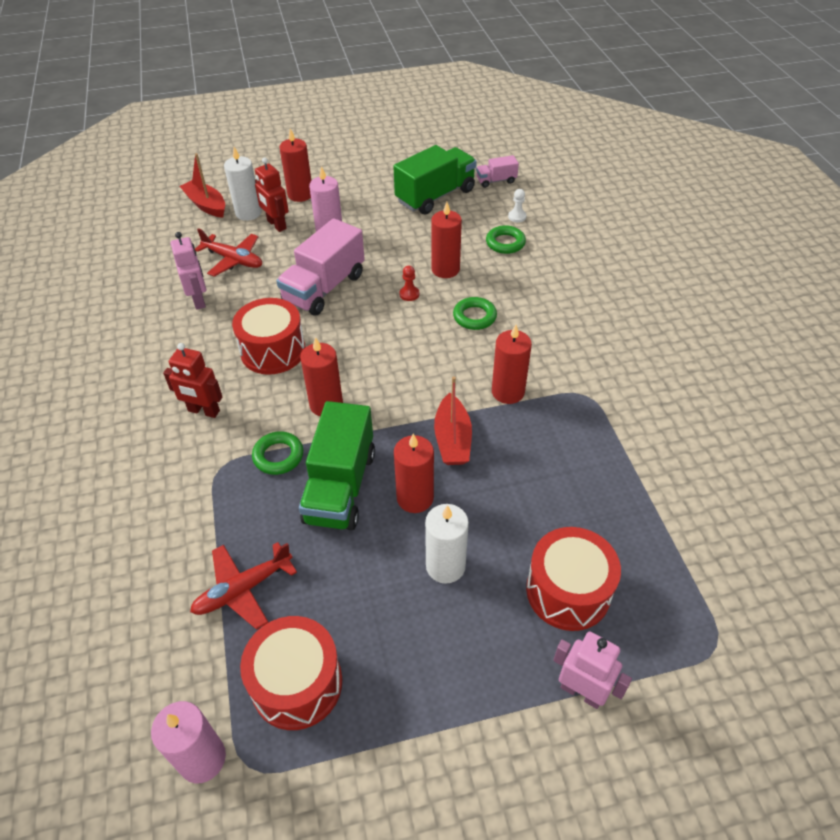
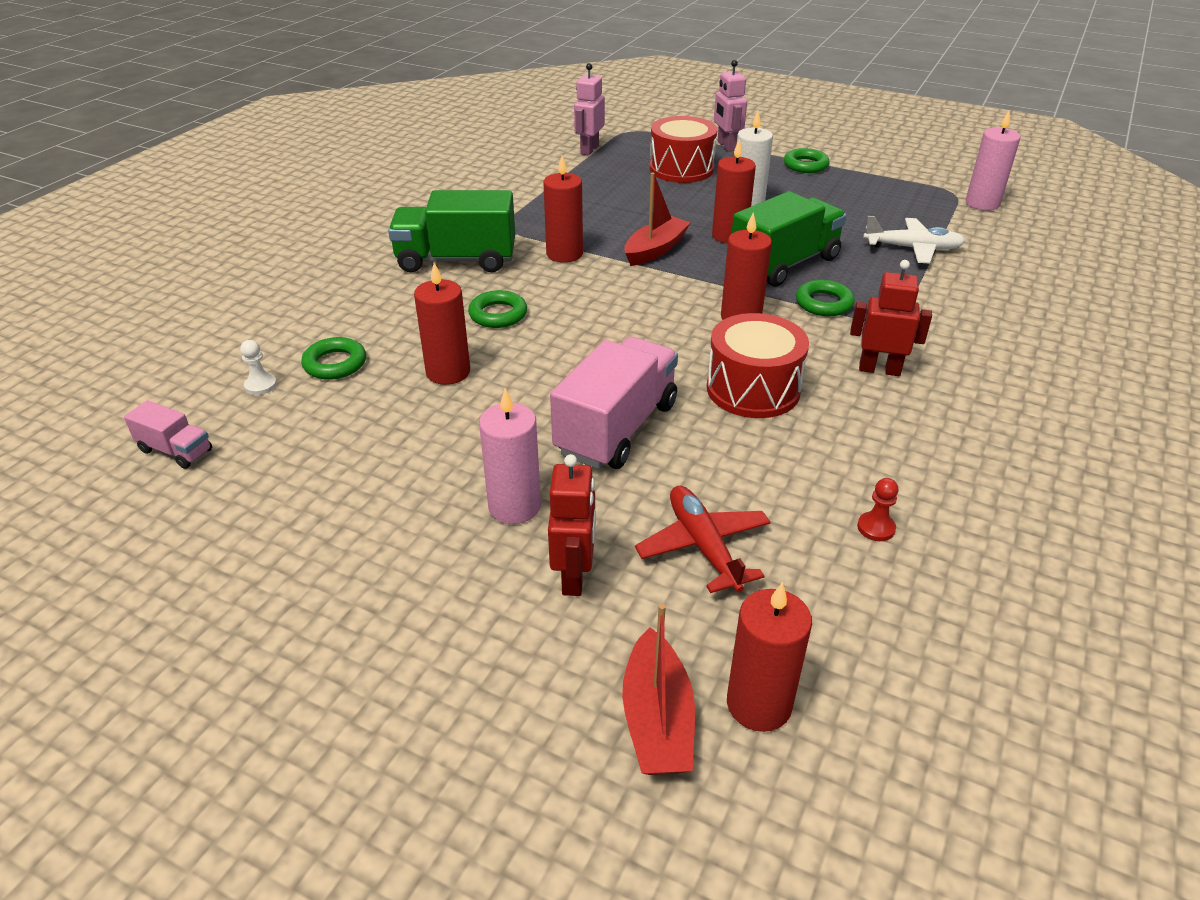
camera: 140 degrees left, 10 degrees down
(199, 300) = (805, 505): pink robot -> pink robot (589, 150)
(203, 411) = (879, 369): red robot -> red robot turned 45 degrees counterclockwise
(243, 589) = (913, 248): red plane -> white plane
(248, 213) = (595, 638): white candle -> none
(297, 683) = (900, 203): red drum -> none
(300, 195) = (464, 622): red candle -> red candle (759, 704)
(324, 288) = (616, 428): pink truck -> pink truck turned 45 degrees counterclockwise
(409, 294) = (528, 368): red pawn -> red pawn (876, 528)
(435, 196) = (287, 478): green truck -> green truck (456, 260)
(455, 708) = (805, 165): none -> green ring

